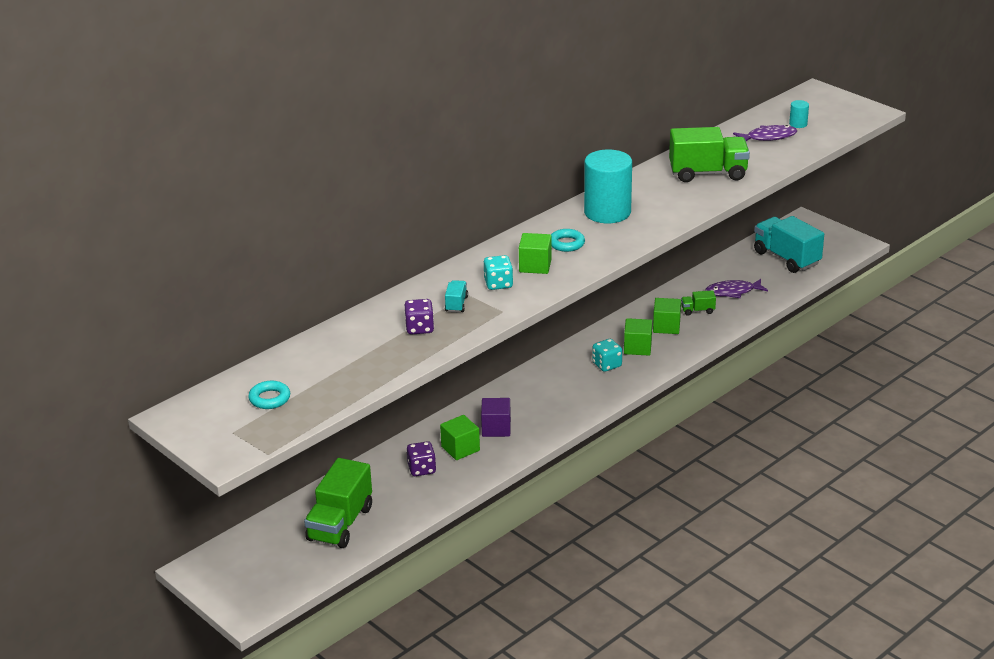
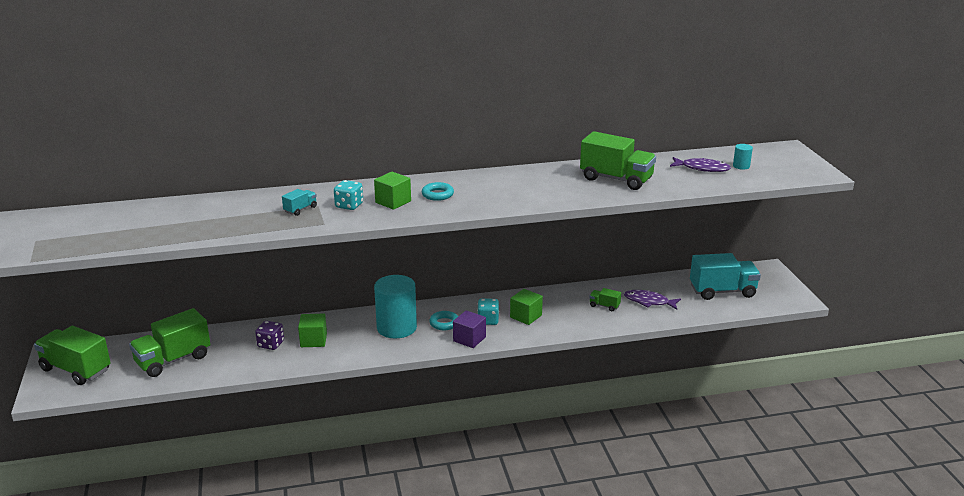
camera: 30 degrees right, 5 degrees down
(247, 575) = (76, 370): none -> green truck
(269, 398) = (90, 228): turquoise ring -> turquoise ring (444, 323)
(419, 328) = (252, 216): purple dice -> none
(496, 428) = (355, 336): purple cube -> purple cube (469, 339)
(607, 212) = (499, 183): turquoise cylinder -> turquoise cylinder (396, 328)
(666, 326) = (566, 309): green cube -> none
(786, 258) = (722, 291): turquoise truck -> turquoise truck turned 90 degrees clockwise

